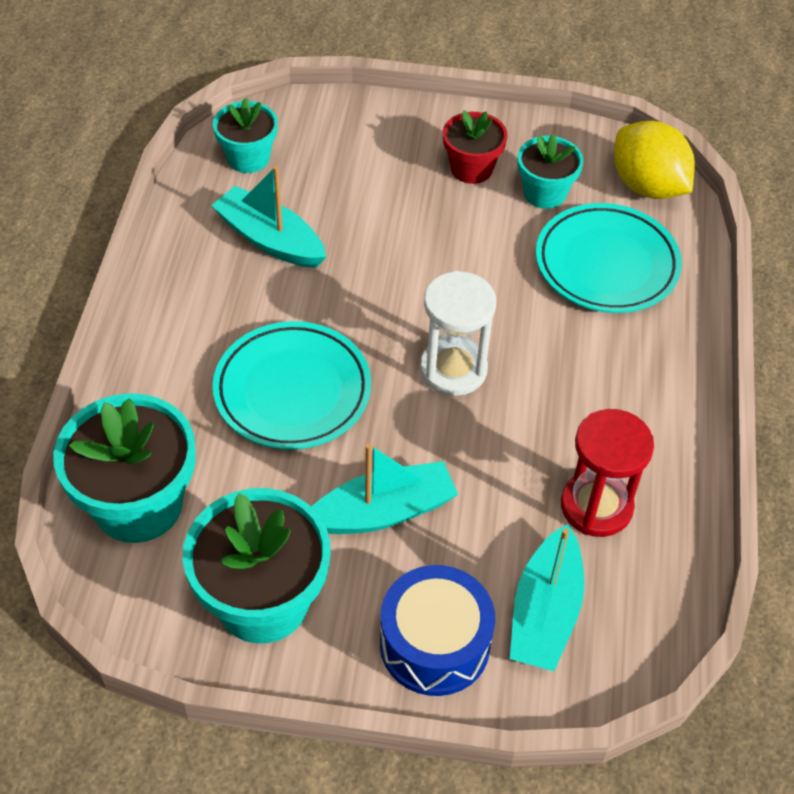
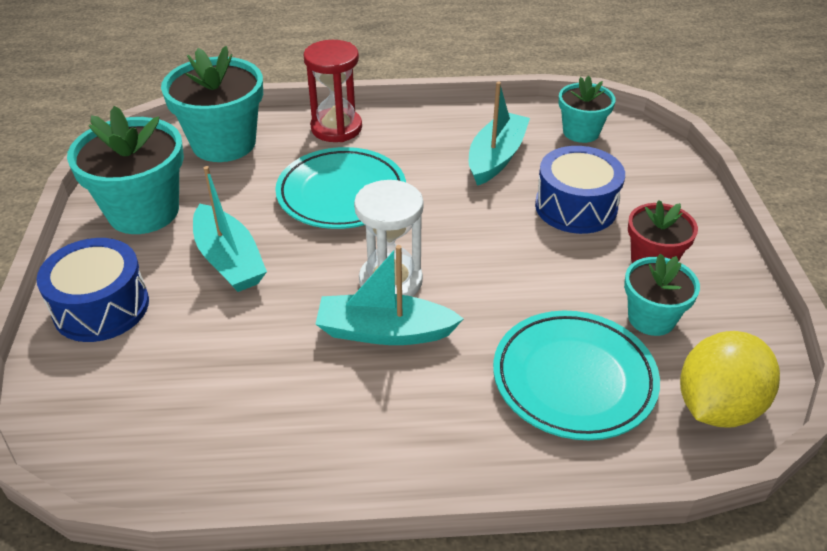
camera: 80 degrees right, 10 degrees down
(377, 198) = (576, 207): none -> blue drum
(545, 612) = (129, 374): turquoise boat -> turquoise boat (384, 331)
(596, 506) = (249, 400): red hourglass -> red hourglass (336, 128)

